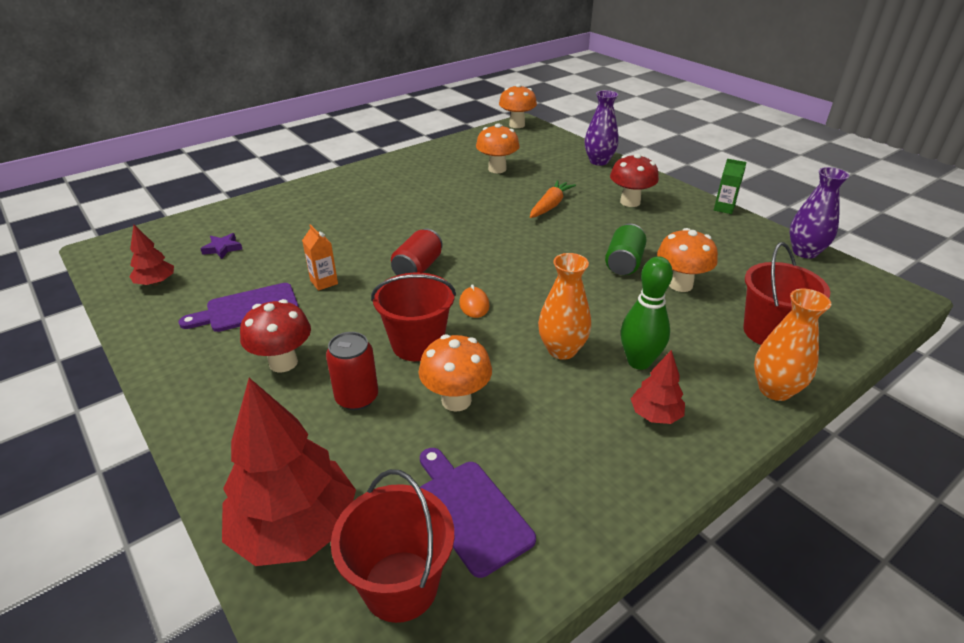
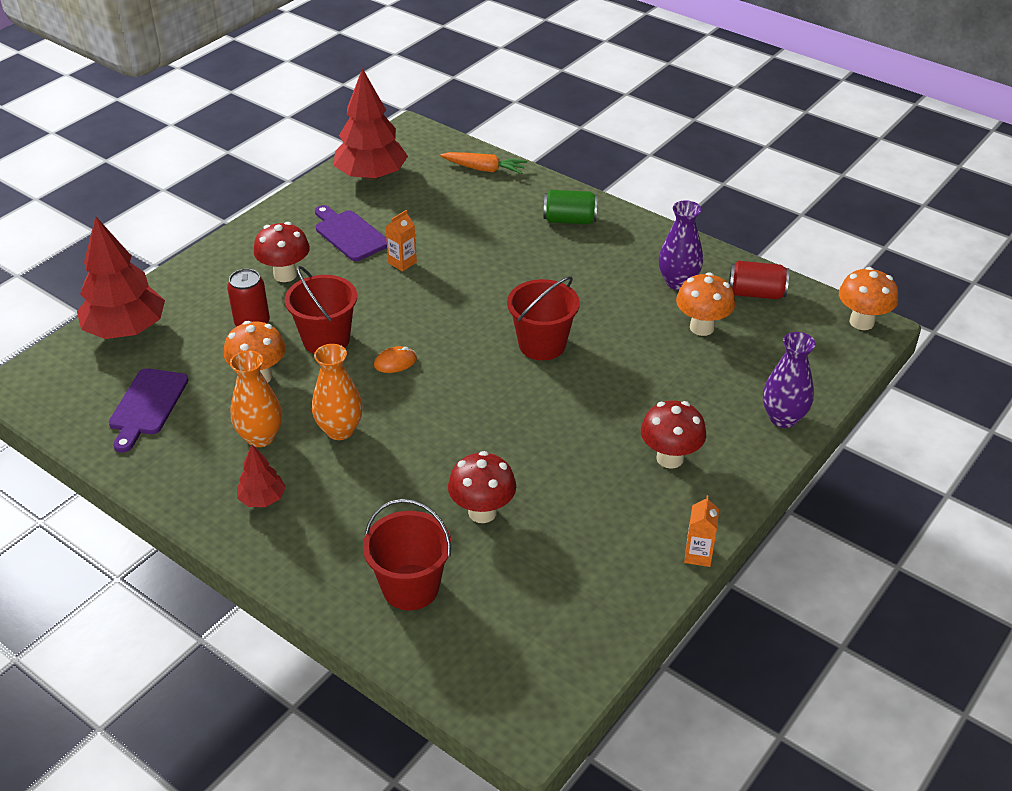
camera: 75 degrees right, 5 degrees up
(156, 283) = (371, 176): red tree -> red tree, size x2.02
(222, 248) = (436, 190): purple star -> none
(400, 585) = (86, 386): red bucket -> red bucket (542, 344)
(418, 268) = (446, 313): red can -> red can (756, 293)
(470, 511) = (147, 405): purple cutting board -> purple cutting board turned 150 degrees clockwise
(550, 206) = (624, 387): orange carrot -> orange carrot (484, 169)
(623, 263) = (512, 462): green can -> green can (570, 220)
(639, 362) = (334, 484): green bowling pin -> none
(680, 284) = (482, 512): orange mushroom -> red mushroom
(724, 208) = (698, 555): green carton -> orange carton
(774, 390) = (313, 585): orange vase -> orange vase (260, 437)
(804, 252) = (607, 637): purple vase -> purple vase (678, 282)

